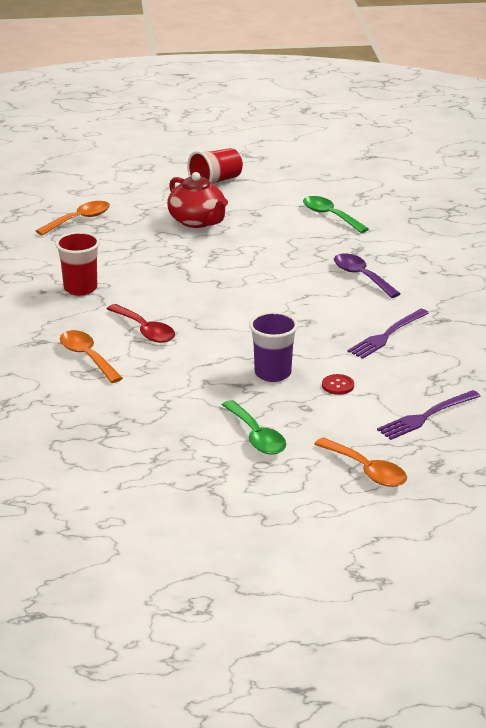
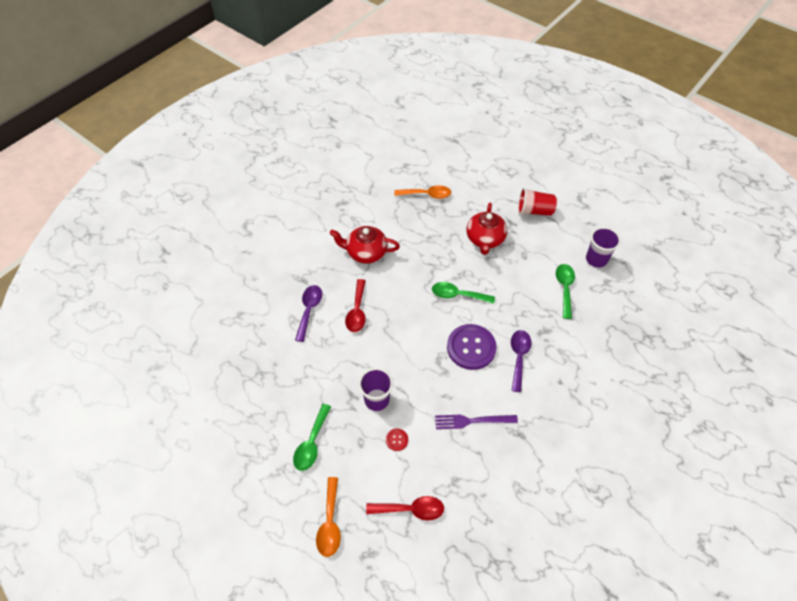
camera: 45 degrees right, 25 degrees up
(80, 288) = (365, 252): red cup -> red teapot
(87, 357) = (309, 310): orange spoon -> purple spoon
(234, 268) = (457, 295): none -> green spoon
(307, 293) = (471, 347): none -> purple button
(328, 185) = (596, 259): none -> purple cup
(426, 416) = (411, 509): purple fork -> red spoon

